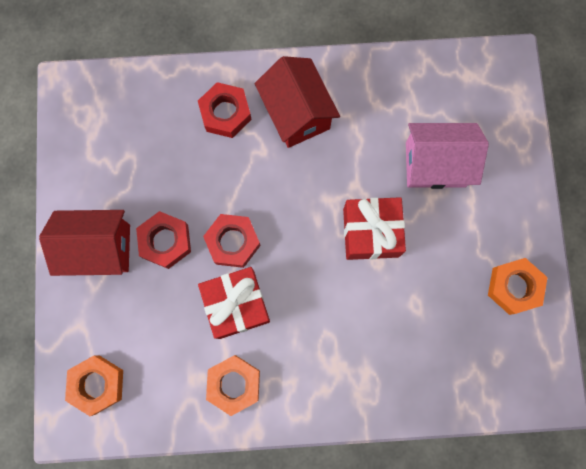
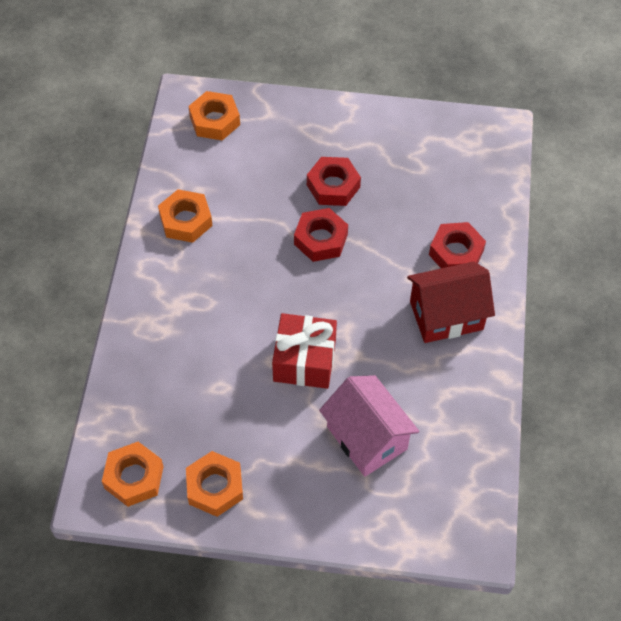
camera: 100 degrees right, 20 degrees down
(99, 248) = (337, 135): red house -> none
(236, 305) = (259, 233): red gift -> none
(435, 164) = (367, 438): pink house -> pink house turned 45 degrees counterclockwise
(523, 363) = (134, 477): none -> orange nut

